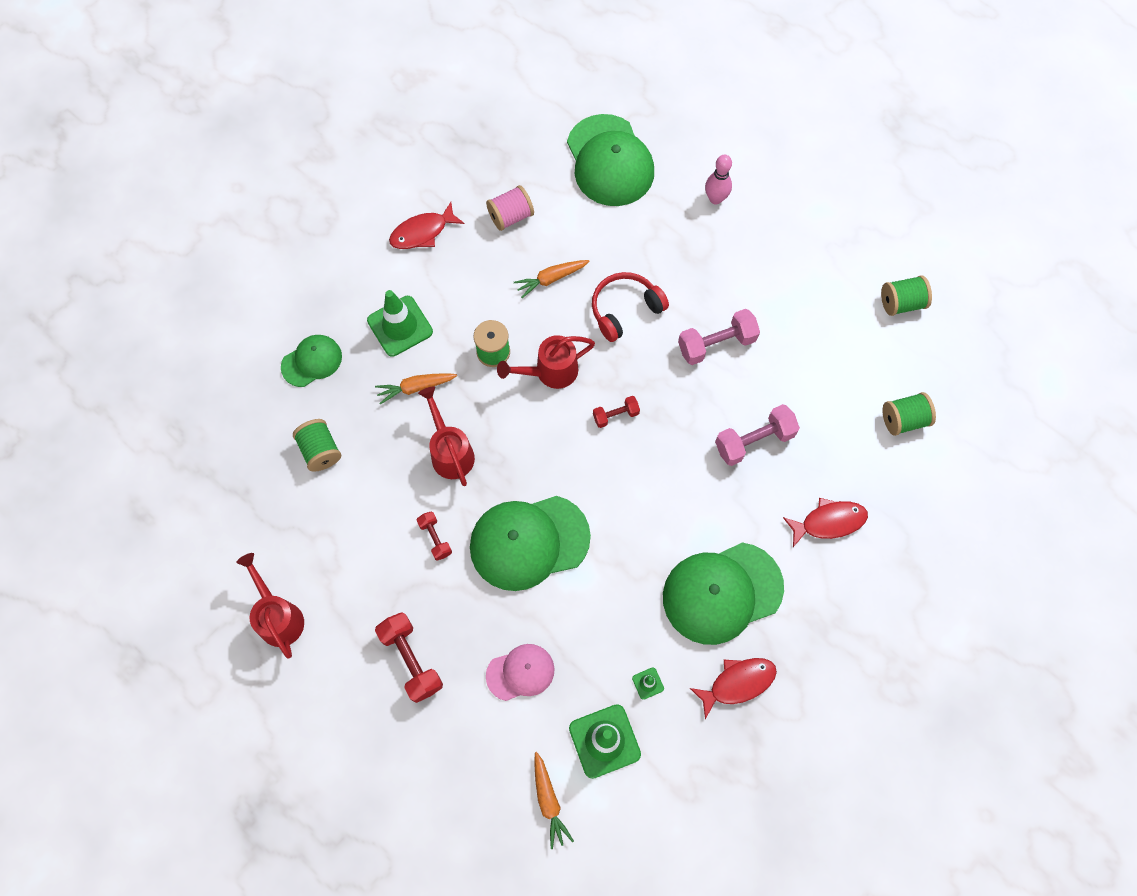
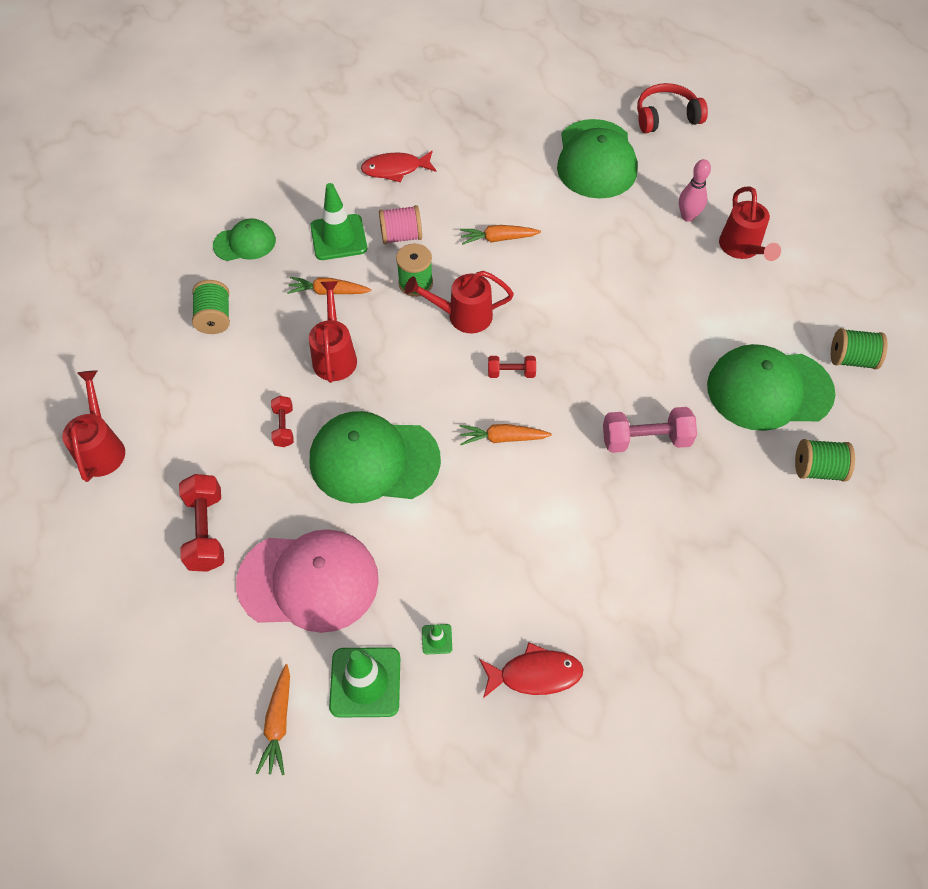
camera: 20 degrees right, 10 degrees down
(511, 216) = (483, 179): pink spool -> pink spool (401, 236)
(520, 672) = (309, 581): pink cap -> pink cap, size x1.82
(625, 310) = (559, 284): red headphones -> red headphones (666, 117)
(632, 482) = (502, 438): none -> orange carrot
(716, 344) = (640, 340): pink dumbbell -> none
(722, 593) = (554, 575): green cap -> green cap (769, 389)
(774, 218) = (742, 248): none -> red watering can
(829, 522) = (698, 543): red fish -> none

